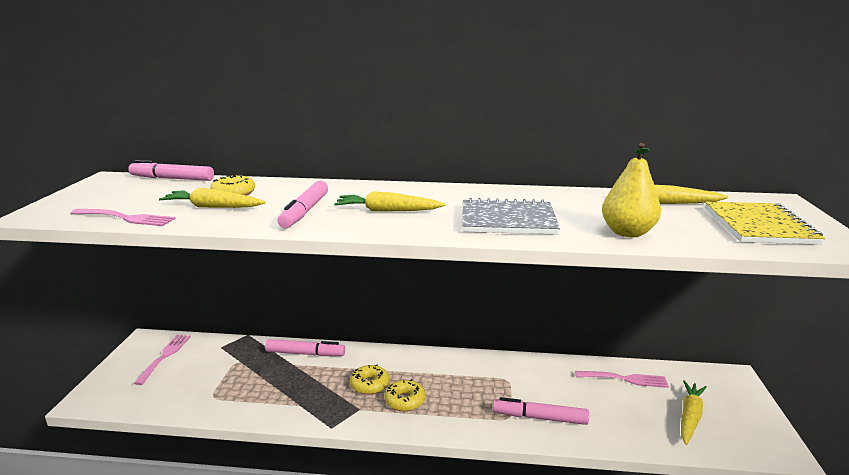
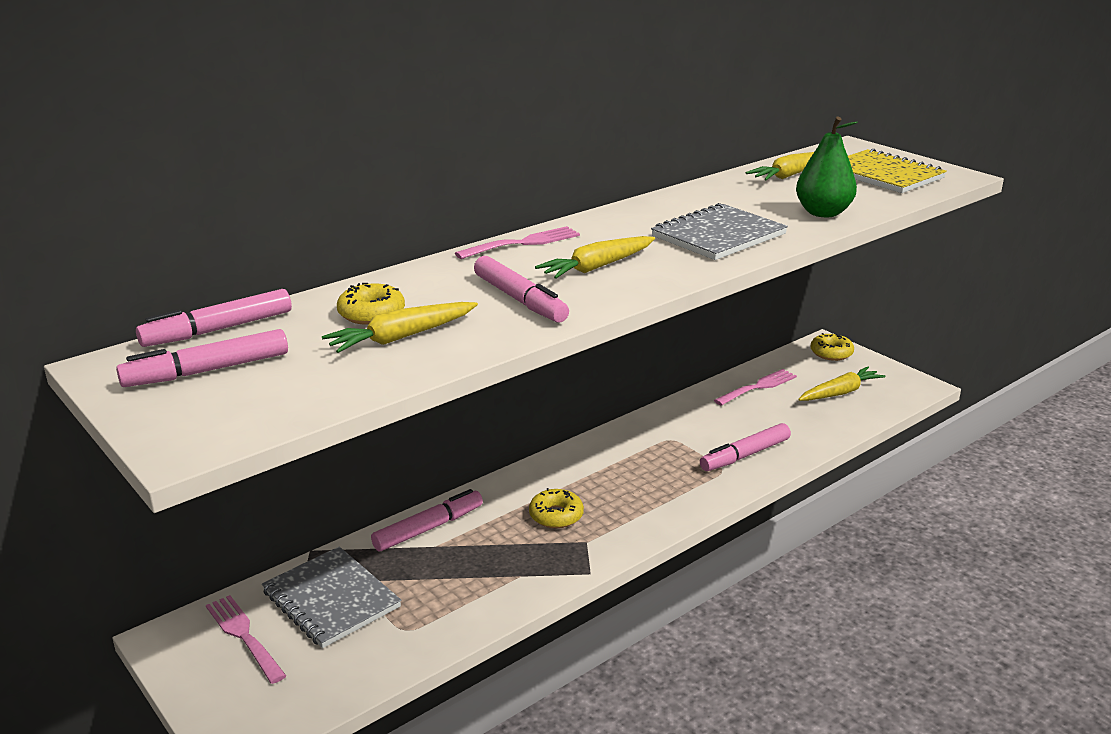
camera: 45 degrees left, 5 degrees up
(123, 192) = (207, 371): none -> pink marker
(126, 218) = (336, 392): pink fork -> pink fork (523, 243)
(215, 362) = (331, 599): none -> grey notebook
(405, 400) = (615, 509): yellow donut -> yellow donut (831, 353)
(627, 233) = (823, 213): yellow pear -> green pear
(689, 417) = (840, 393): yellow carrot -> yellow carrot turned 75 degrees clockwise

